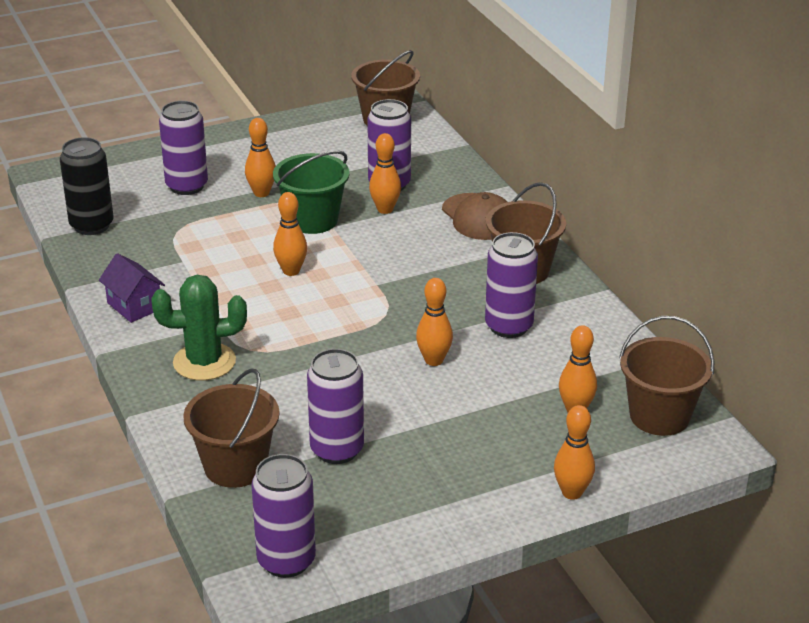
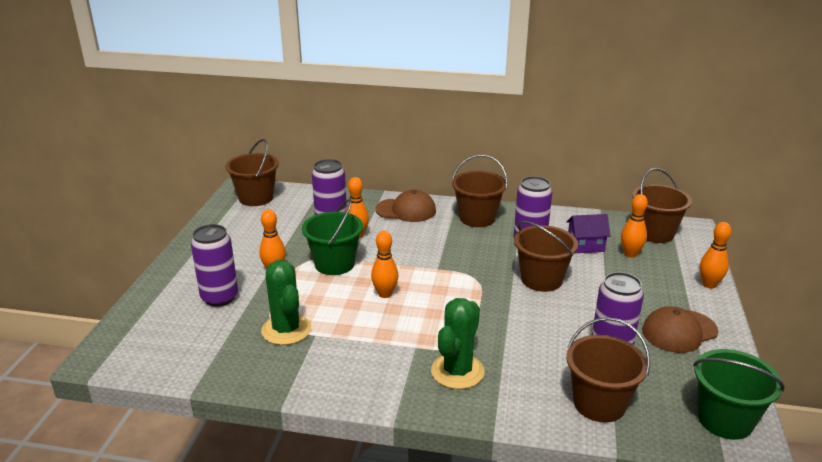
camera: 55 degrees left, 5 degrees down
(91, 225) = (209, 361): black can -> none
(134, 306) = (348, 379): purple house -> purple house (585, 246)
(174, 242) = (286, 330): none -> green cactus
(286, 561) = (725, 420): purple can -> green bucket
(431, 491) = (679, 331): none -> brown cap
(434, 360) = (541, 279): orange bowling pin -> brown bucket

